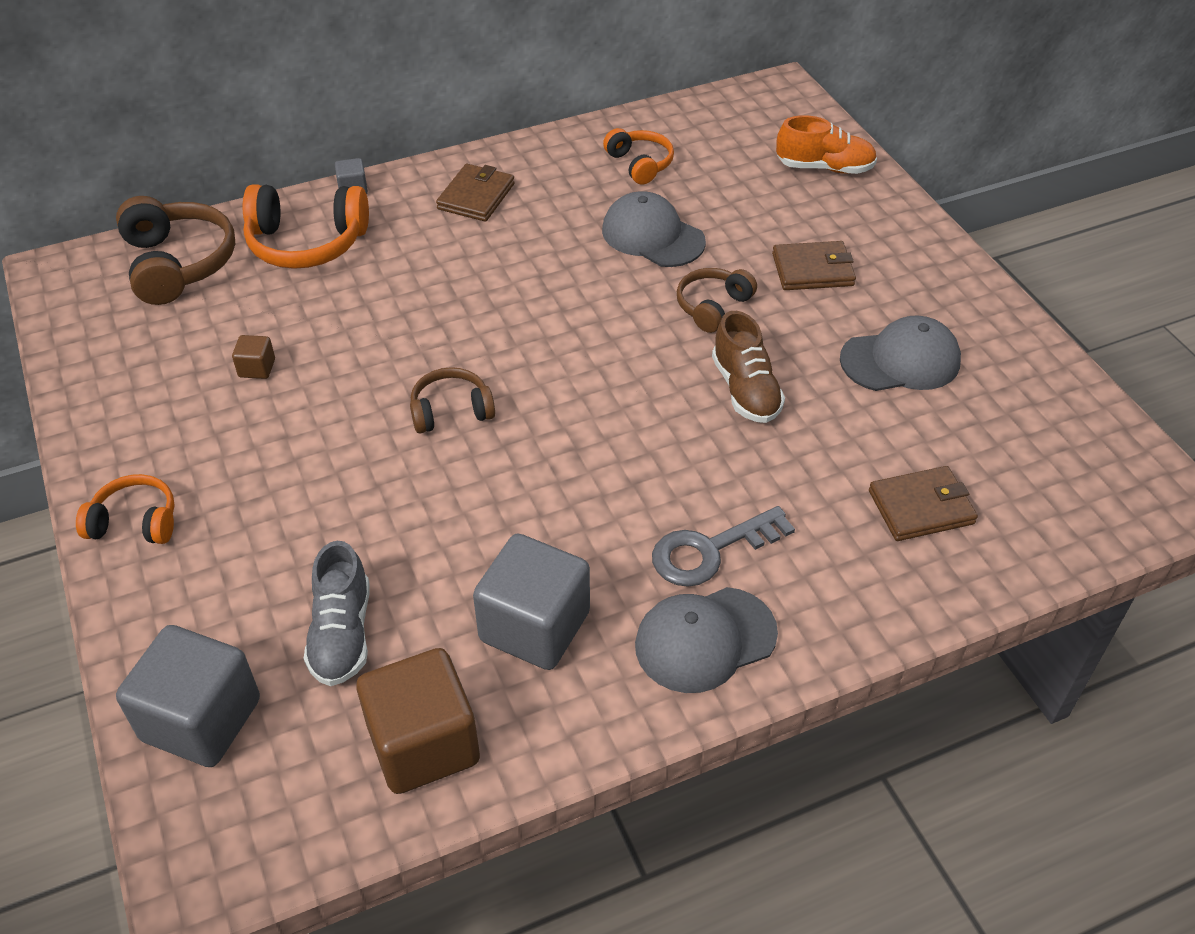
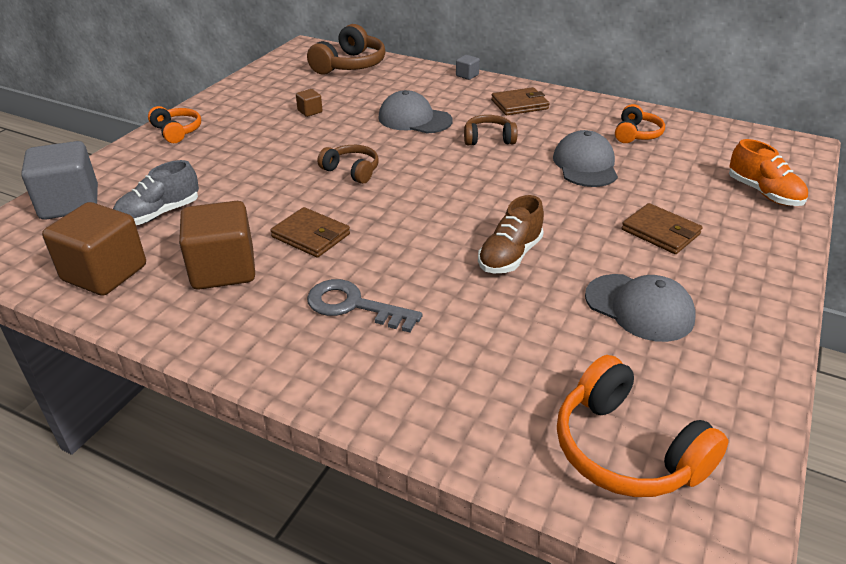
camera: 50 degrees right, 10 degrees down
(307, 243) = (411, 83): orange headphones -> orange headphones (626, 449)
(534, 626) = (223, 269): grey cube -> brown cube
(705, 640) = (276, 338): grey cap -> grey cap (414, 119)
(713, 307) = (562, 211): brown headphones -> brown headphones (488, 139)
(921, 507) = (510, 383): brown wallet -> brown wallet (311, 235)

